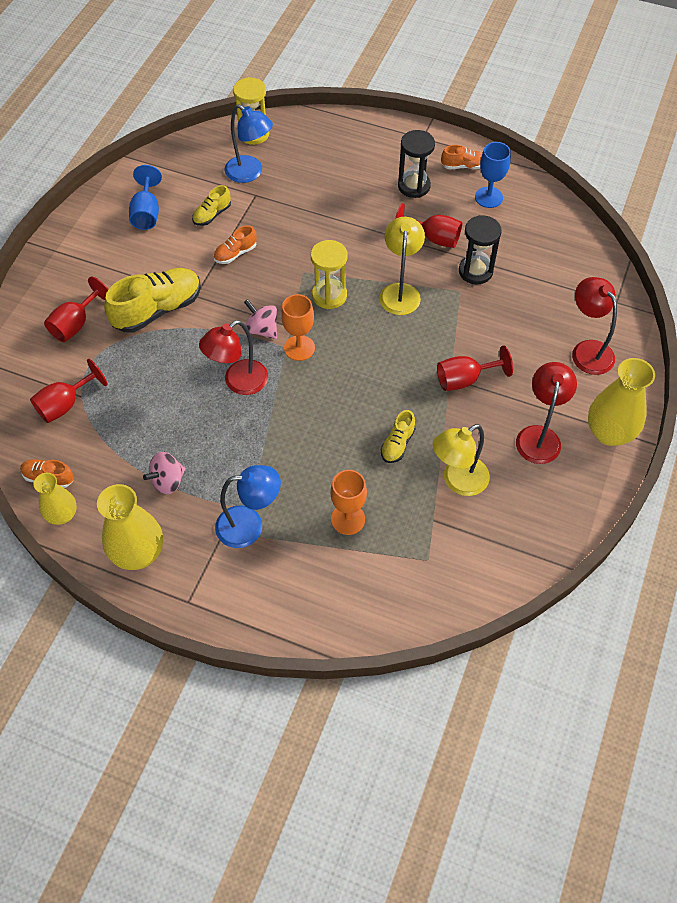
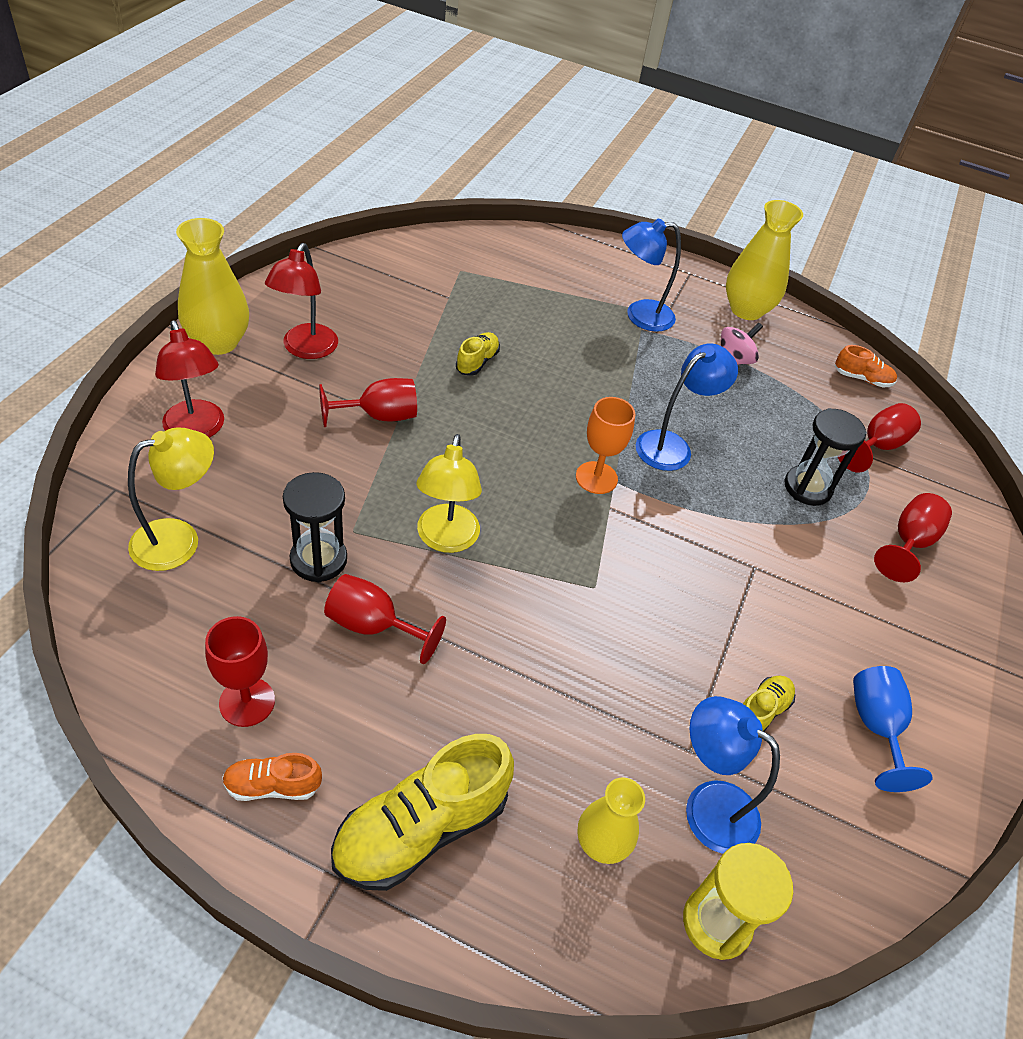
camera: 175 degrees right, 10 degrees down
(62, 515) = (833, 347): yellow vase -> yellow vase (601, 843)
(157, 310) = (802, 551): yellow shoe -> yellow shoe (421, 829)
(235, 253) = (706, 630): orange shoe -> none
(238, 383) = (672, 446): red lamp -> blue lamp
(262, 329) = (649, 507): pink spinning top -> none
(329, 295) = (554, 545): yellow hourglass -> none
(348, 519) = (538, 308): orange goblet -> none
(414, 186) = (386, 742): black hourglass -> black hourglass (807, 488)
(458, 481) = (415, 322): yellow lamp -> yellow lamp (179, 539)
(488, 197) = (247, 702): blue goblet -> red goblet

